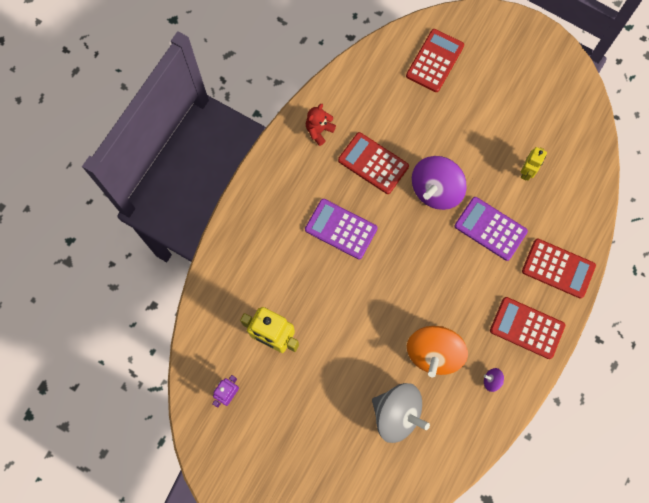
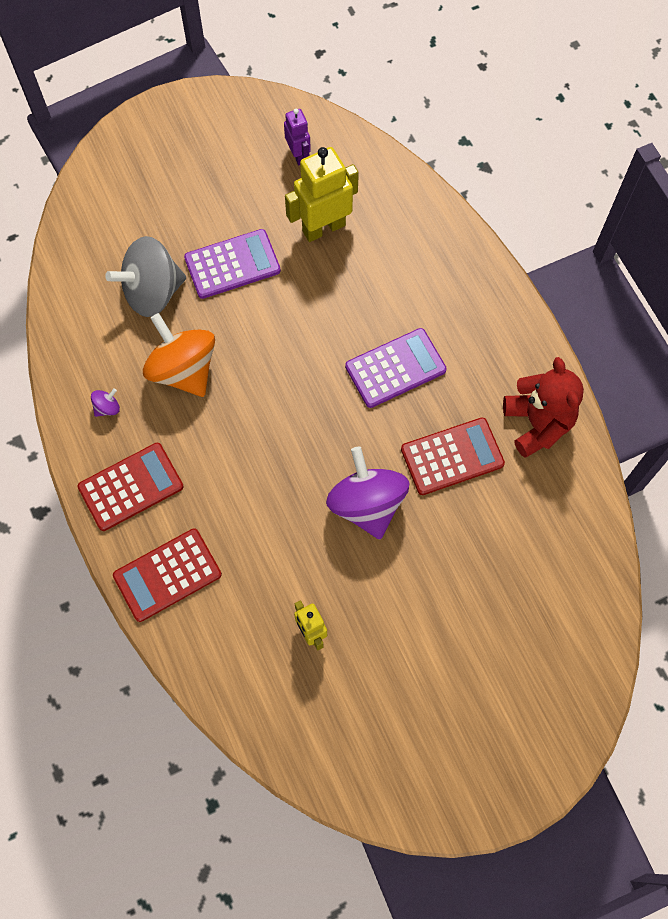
camera: 125 degrees right, 5 degrees down
(319, 131) = (537, 423): red teddy bear -> red teddy bear, size x1.67
(435, 61) = (544, 630): red calculator -> none
(490, 228) = (273, 533): purple calculator -> purple calculator (232, 264)

